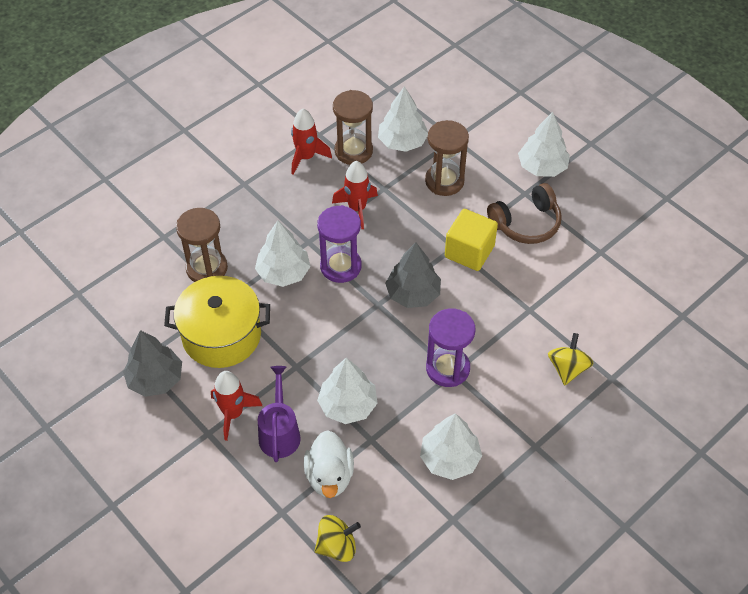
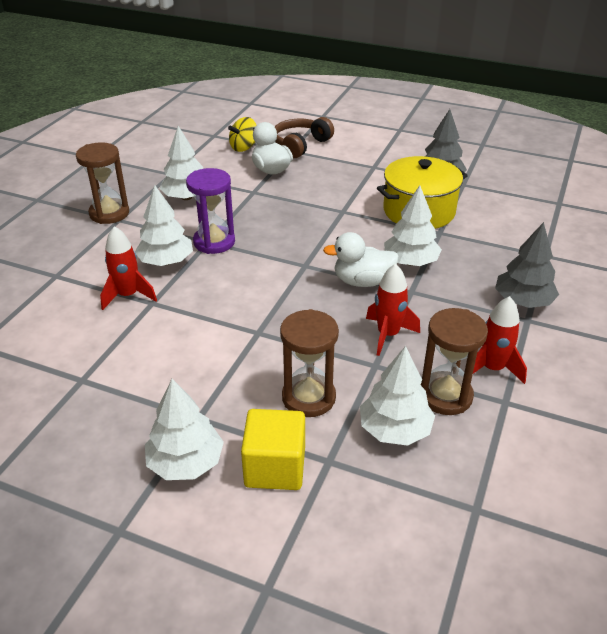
camera: 155 degrees right, 15 degrees down
(207, 268) = (480, 245): brown hourglass -> brown hourglass (109, 213)
(233, 414) = (365, 178): red rocket -> red rocket (128, 296)
(279, 432) = (323, 178): purple watering can -> none
(340, 266) = (362, 281): purple hourglass -> white duck
(348, 405) = (284, 202): white tree -> white tree (166, 261)
(413, 294) = (277, 281): grey tree -> grey tree (523, 301)
(469, 251) = (238, 333): yellow cube -> yellow cube (275, 467)
(526, 223) = (183, 382): brown headphones -> brown headphones (300, 145)
(567, 368) = (101, 270): yellow spinning top -> none

